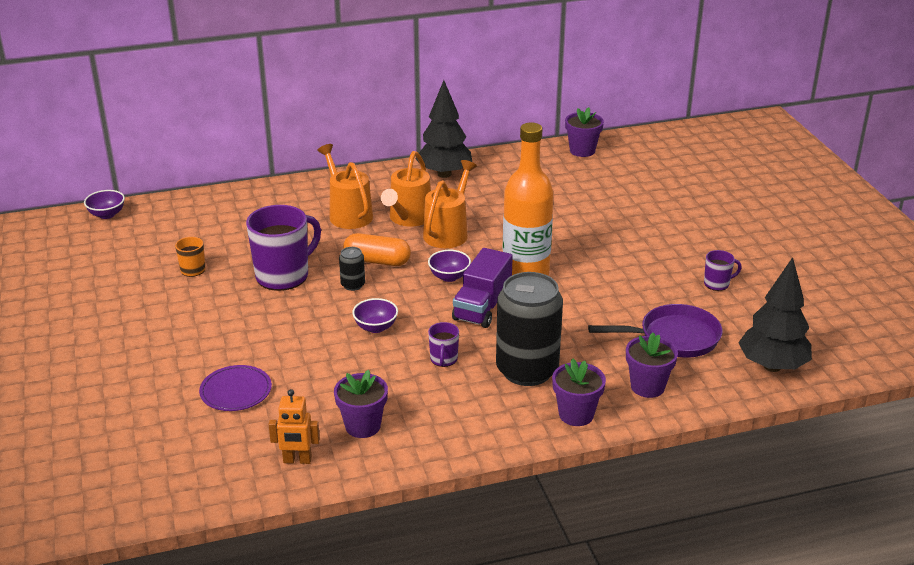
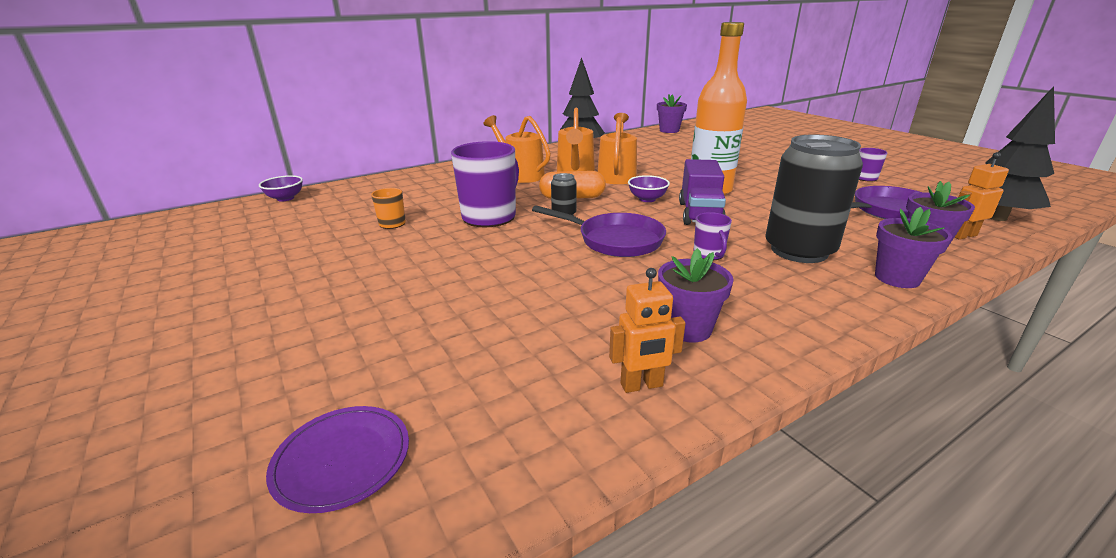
camera: 15 degrees left, 5 degrees down
(236, 391) = (501, 318): purple plate -> purple plate (342, 460)
(376, 327) = (615, 240): purple bowl -> purple pan
(703, 382) = (963, 235): none -> orange robot

